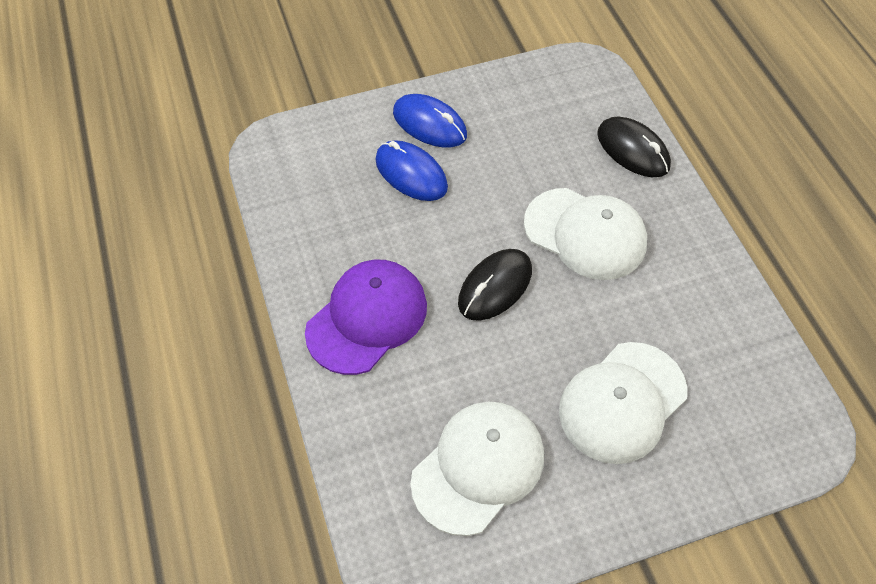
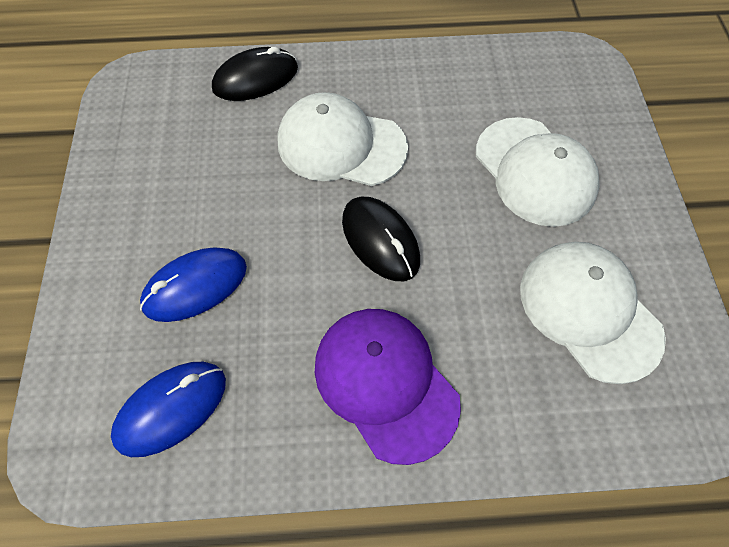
camera: 75 degrees left, 5 degrees up
(429, 124) = (130, 248): blue mouse -> blue mouse (171, 408)
(585, 234) = (341, 145): white cap -> white cap turned 120 degrees counterclockwise

